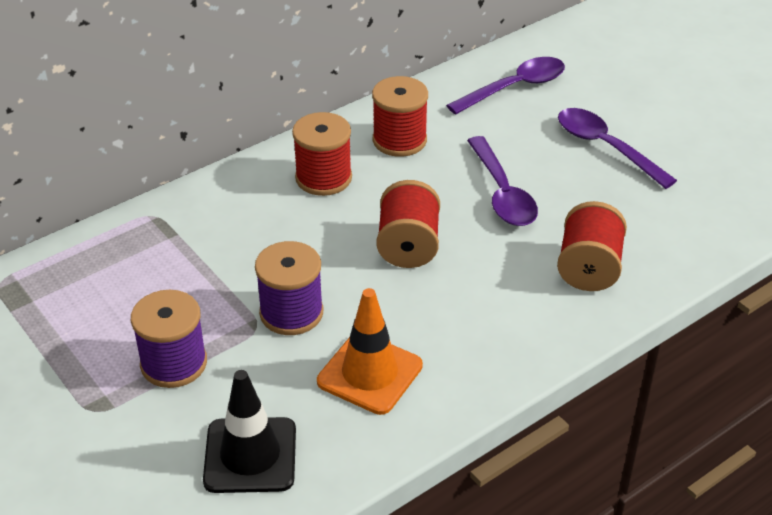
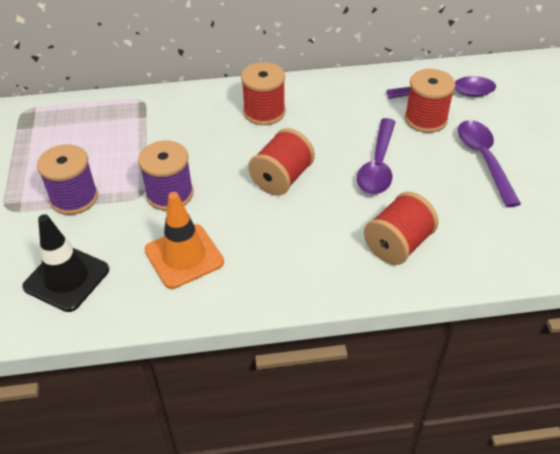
camera: 30 degrees right, 5 degrees up
(399, 140) = (335, 104): red spool -> red spool (425, 119)

